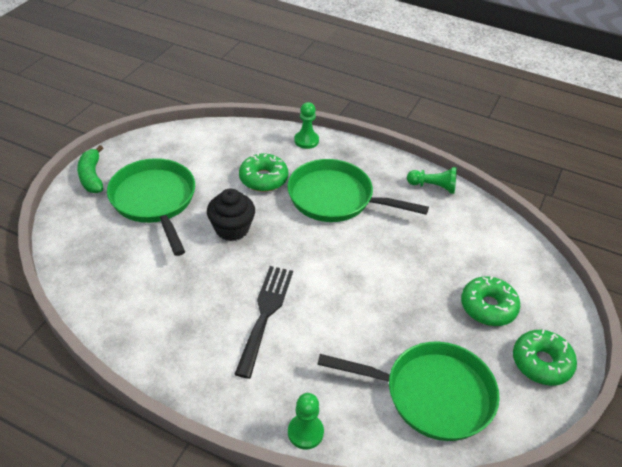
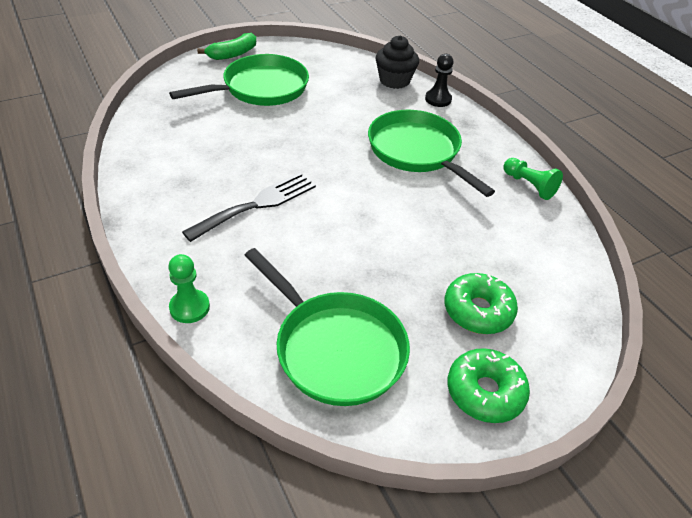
camera: 35 degrees right, 0 degrees up
(92, 176) = (233, 54): green banana -> green banana turned 150 degrees counterclockwise
(155, 201) = (260, 88): green pan -> green pan turned 45 degrees clockwise
(232, 229) = (299, 133): black cupcake -> black cupcake (394, 80)
(263, 179) = (367, 110): green donut -> none
(306, 140) = (438, 99): green pawn -> black pawn

